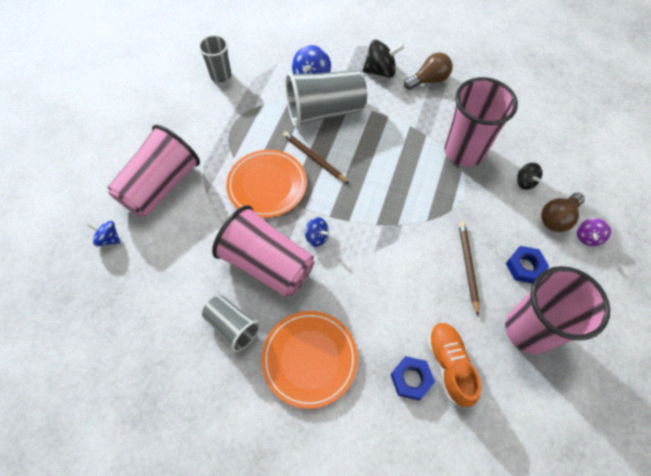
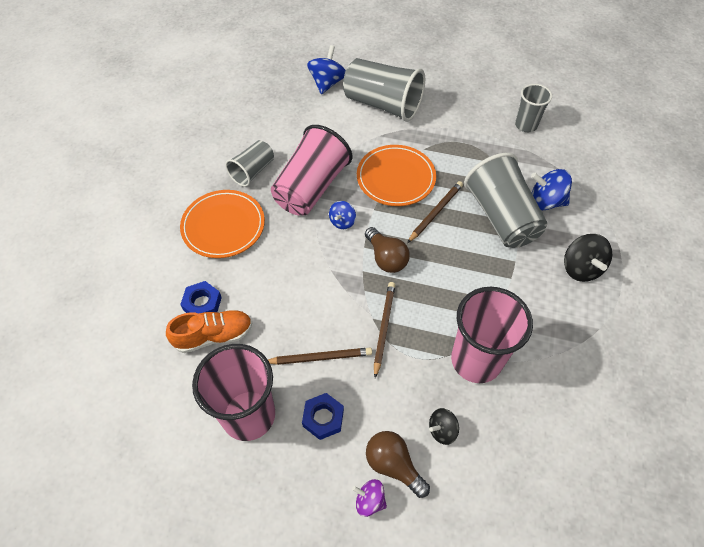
camera: 85 degrees right, 5 degrees down
(109, 239) = (327, 83): blue spinning top -> blue spinning top, size x1.64
(161, 186) = (383, 104): pink cup -> grey cup
(428, 80) = (583, 322): brown light bulb -> brown light bulb (386, 258)
(436, 212) = (384, 328): none -> brown pencil

